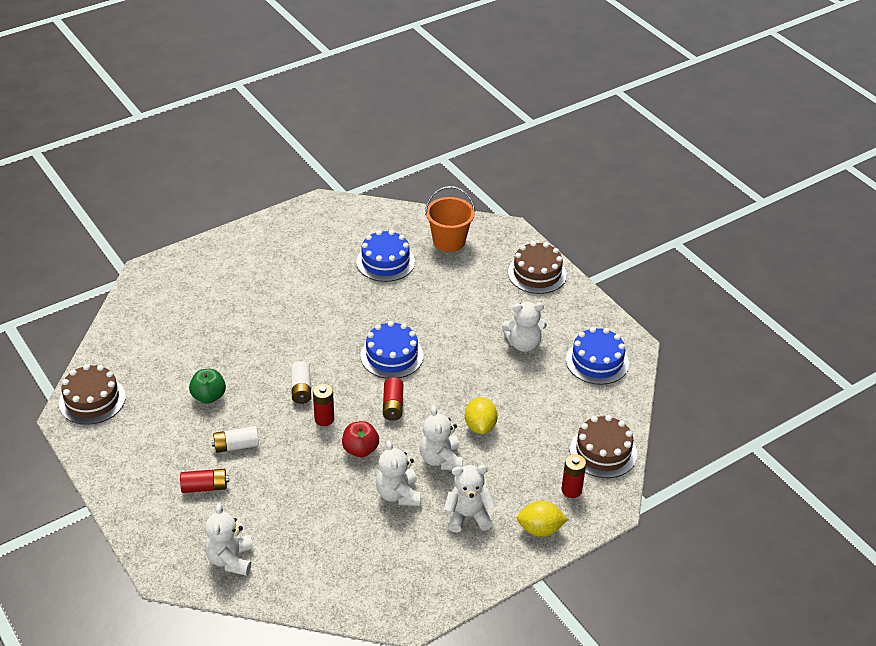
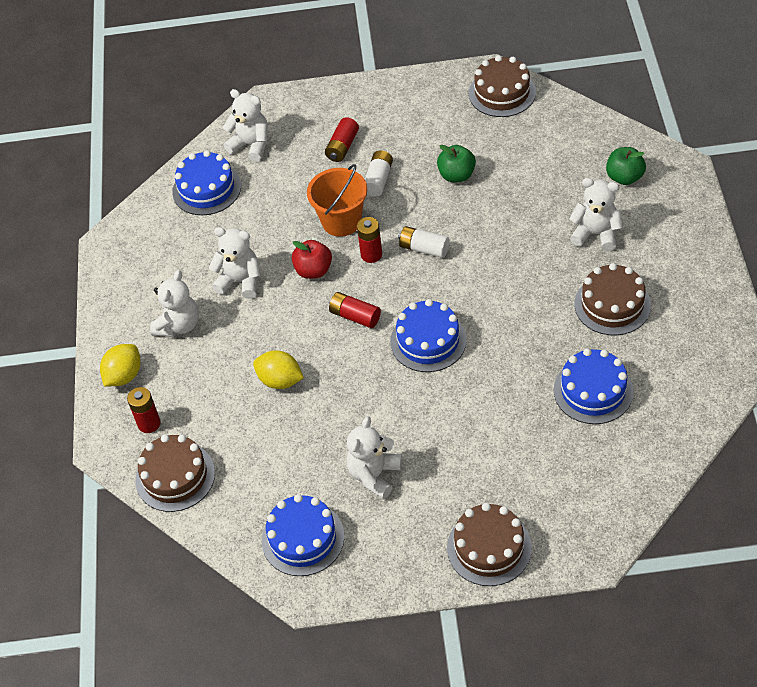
camera: 125 degrees right, 10 degrees up
(169, 299) = (624, 177): none -> green apple
(303, 569) = (206, 189): none -> blue cake
(304, 272) = (612, 304): none -> brown cake
(441, 459) = (259, 330): white teddy bear -> white teddy bear (596, 234)
(449, 241) = (601, 474): orange bucket -> orange bucket (341, 221)

